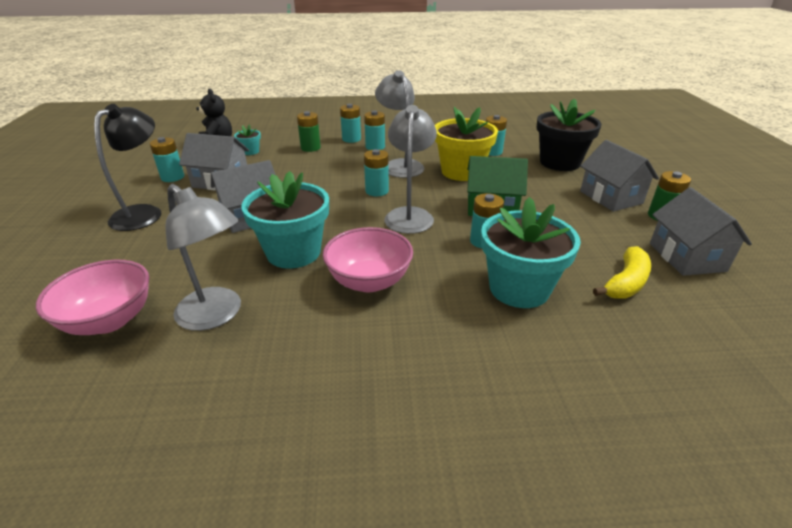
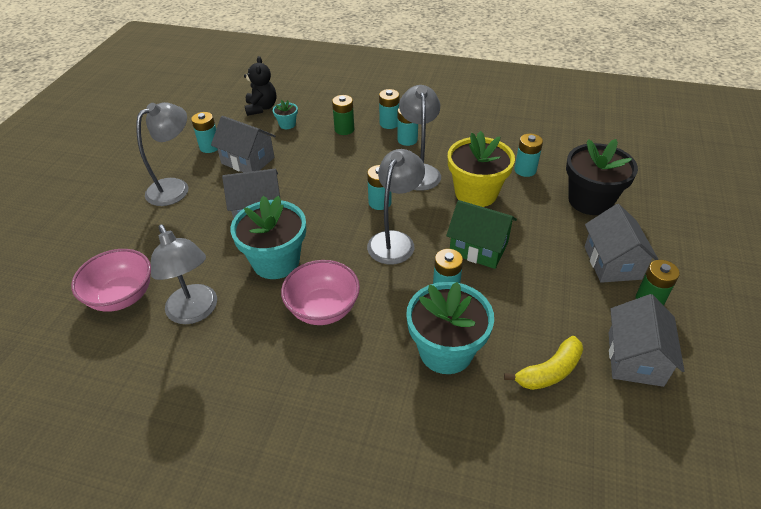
camera: 20 degrees right, 10 degrees up
(144, 213) = (175, 187): black lamp -> grey lamp

